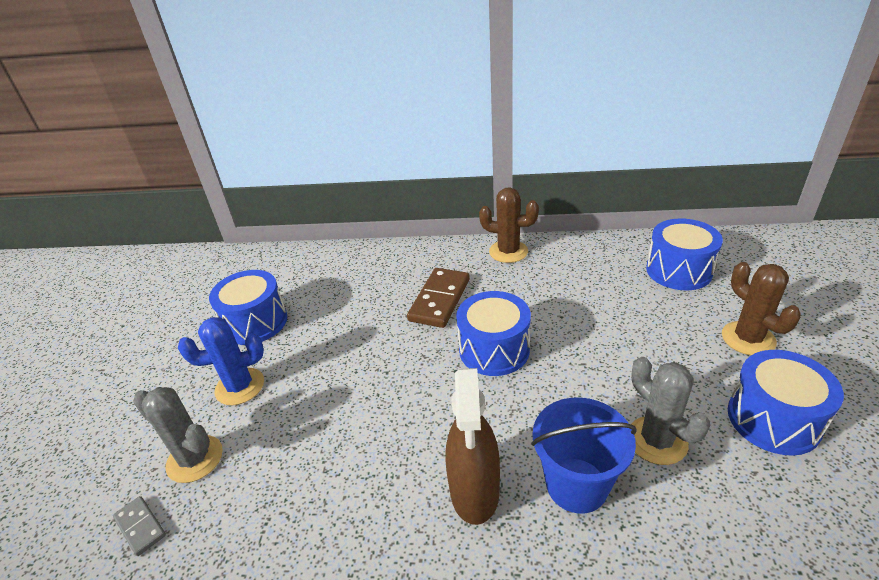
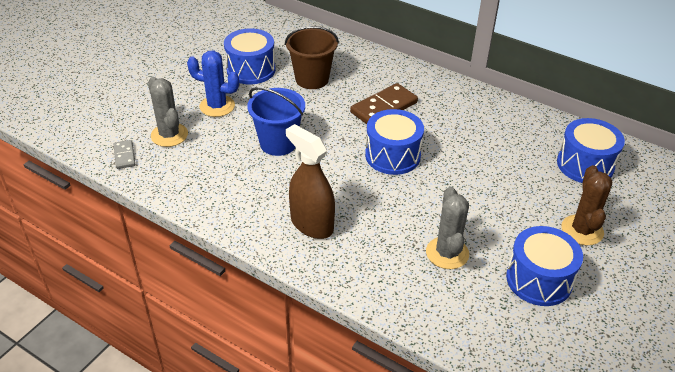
camera: 25 degrees right, 5 degrees up
(336, 303) = (312, 79): none -> brown bucket
(475, 491) = (311, 224): brown spray bottle -> brown spray bottle turned 105 degrees clockwise
(508, 251) = (465, 95): brown cactus -> none
(576, 485) = (373, 250): blue bucket -> blue bucket (278, 143)

